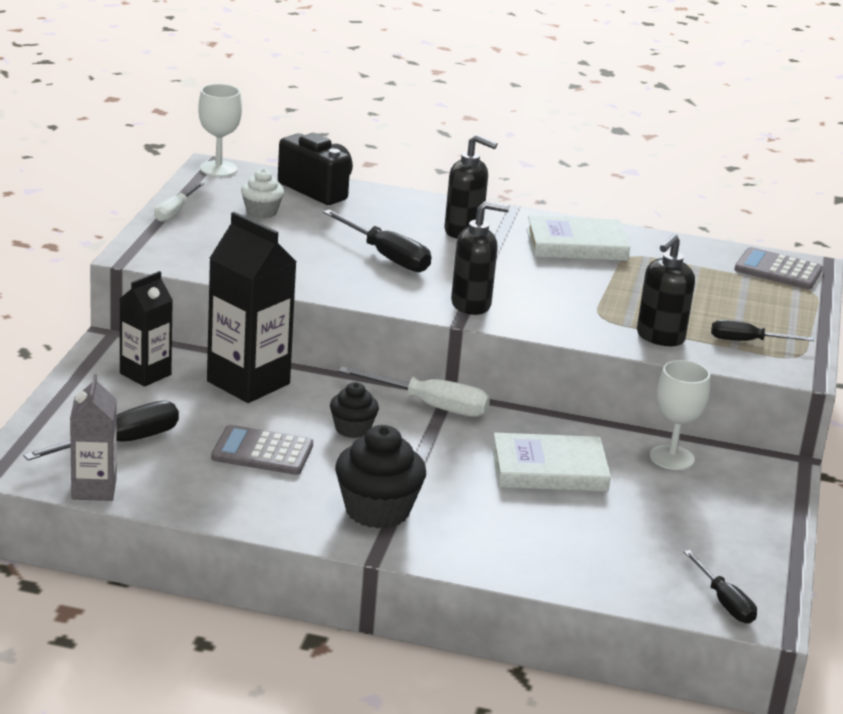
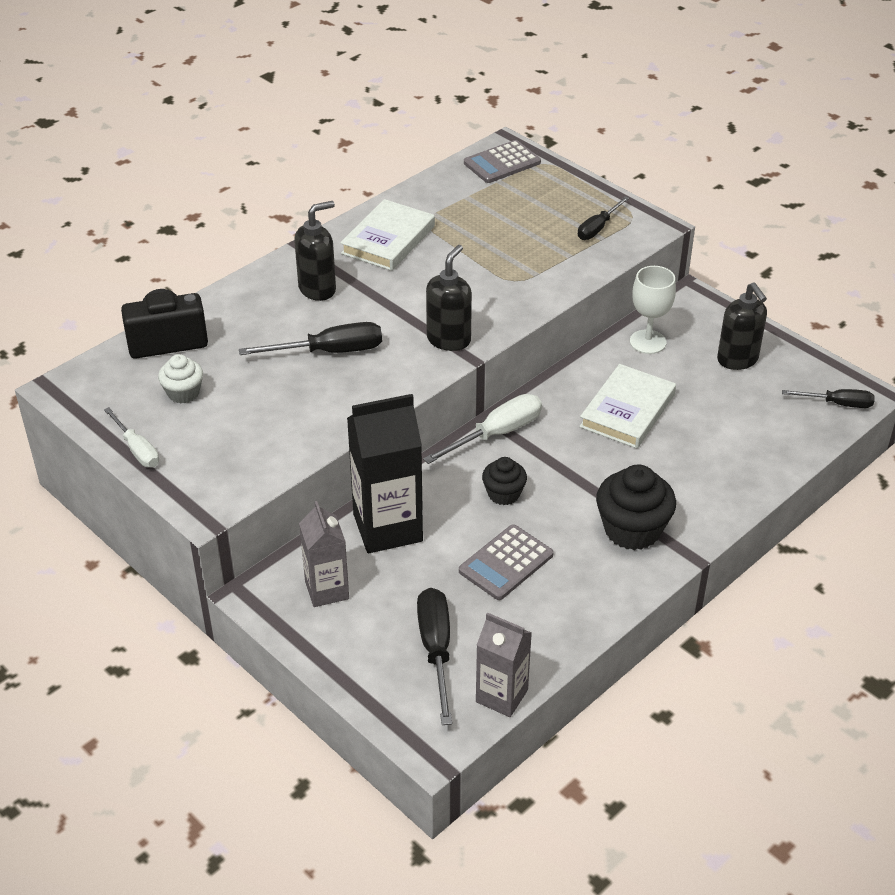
camera: 55 degrees left, 15 degrees up
(145, 374) = (327, 590): black carton -> grey carton
(218, 169) = (68, 386): white goblet -> none
(660, 337) = (565, 266): black soap dispenser -> black soap dispenser (737, 360)

